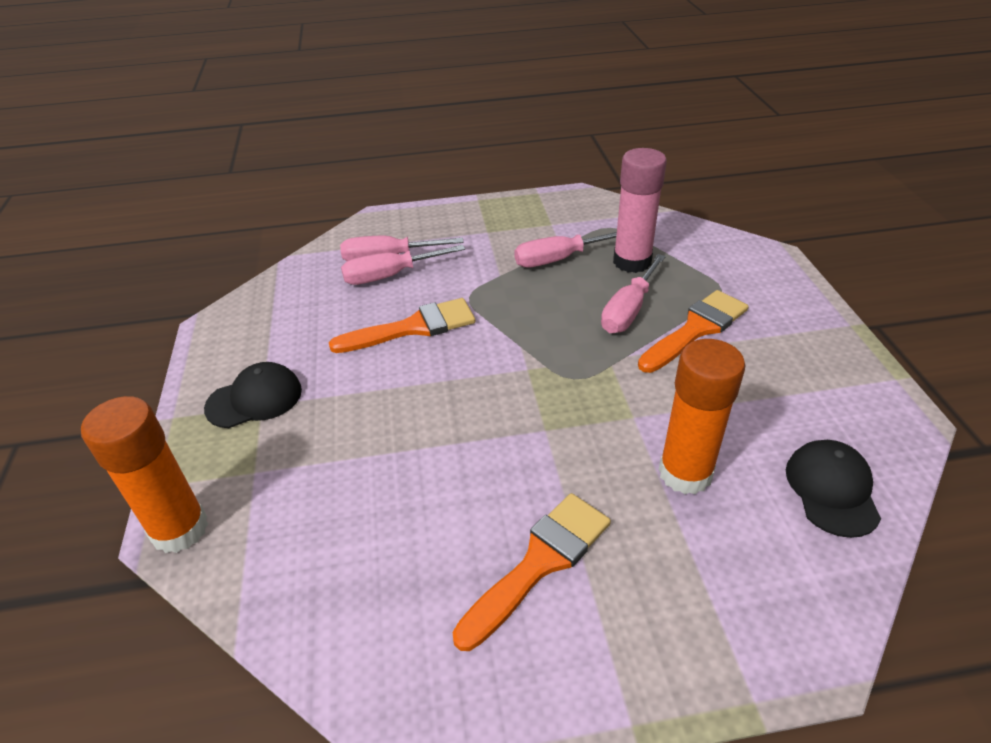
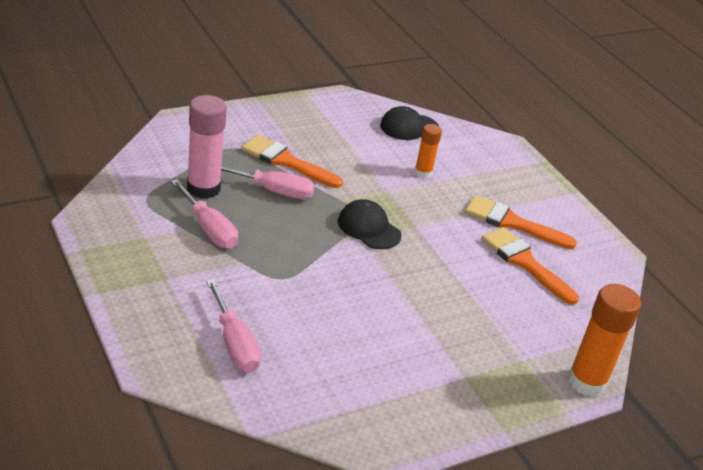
camera: 115 degrees left, 5 degrees down
(254, 399) = (461, 383): black cap -> black cap (369, 228)
(390, 276) = (264, 335): pink screwdriver -> none
(413, 327) = (336, 305): orange brush -> orange brush (524, 263)
(685, 473) = (423, 173): orange glue stick -> orange glue stick, size x0.57

